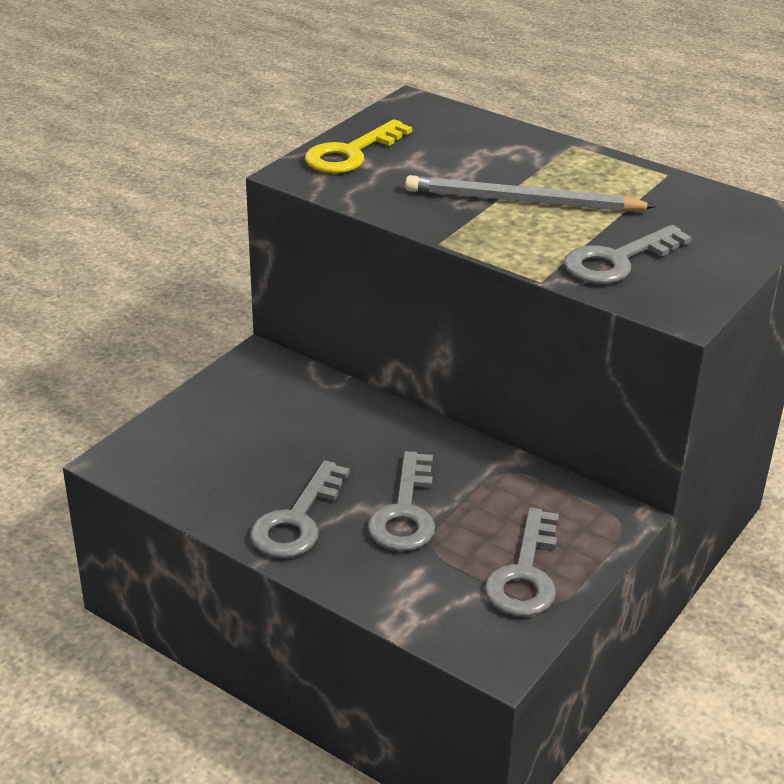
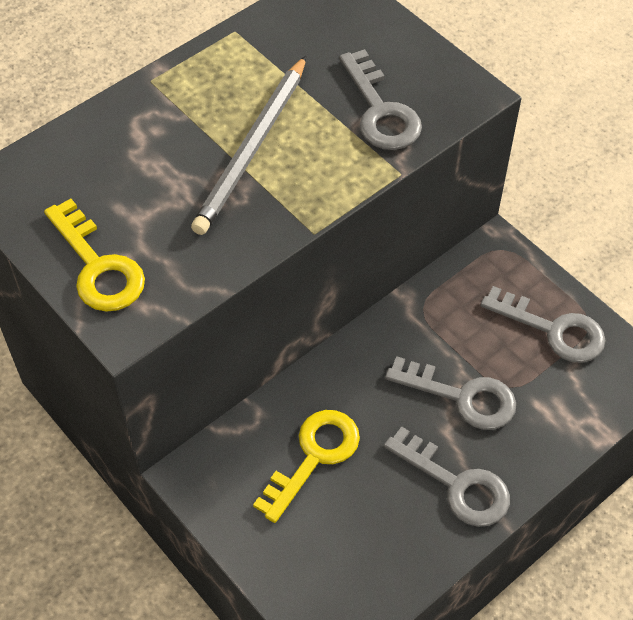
camera: 75 degrees left, 20 degrees up
(300, 424) = (314, 457): none -> yellow key

